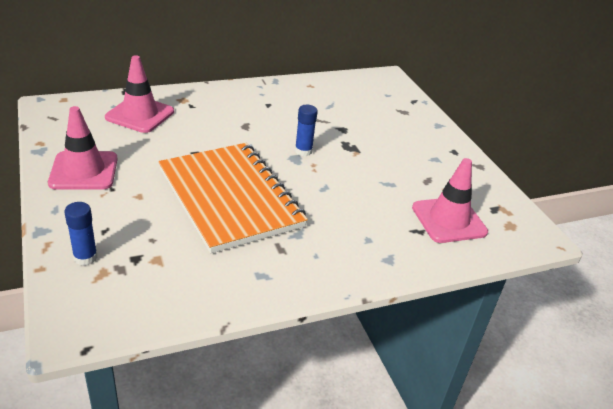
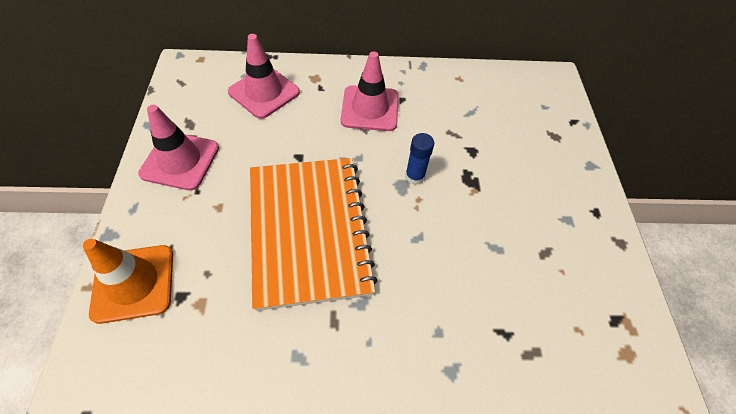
camera: 20 degrees right, 20 degrees up
(85, 257) = (133, 283): blue glue stick -> orange traffic cone
(449, 220) = (549, 325): pink traffic cone -> pink traffic cone (370, 108)

